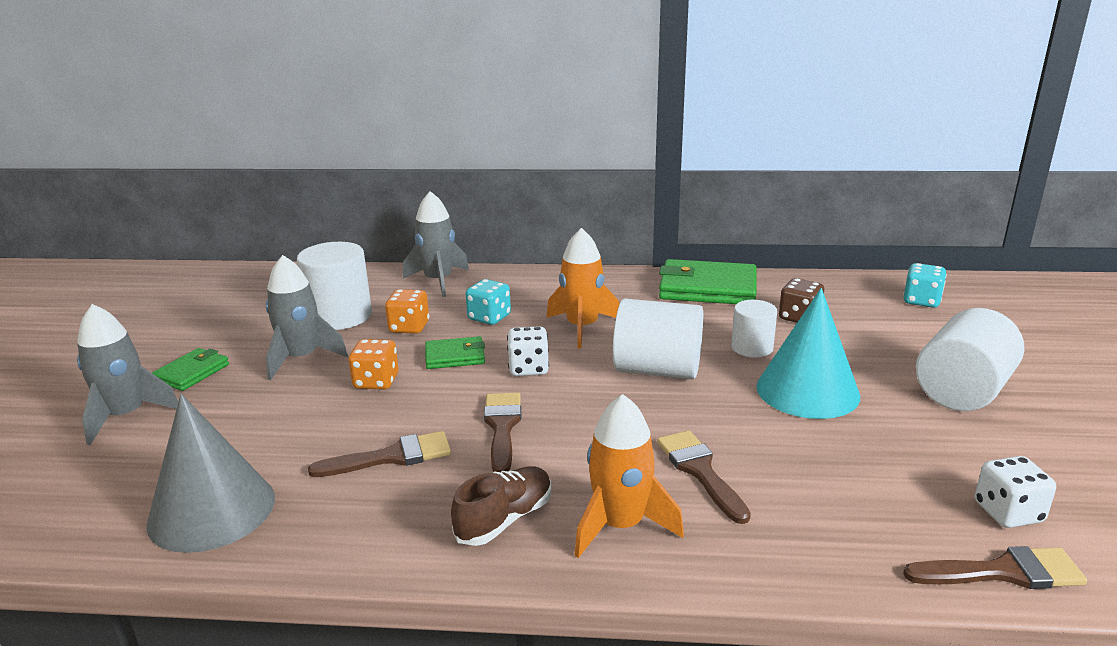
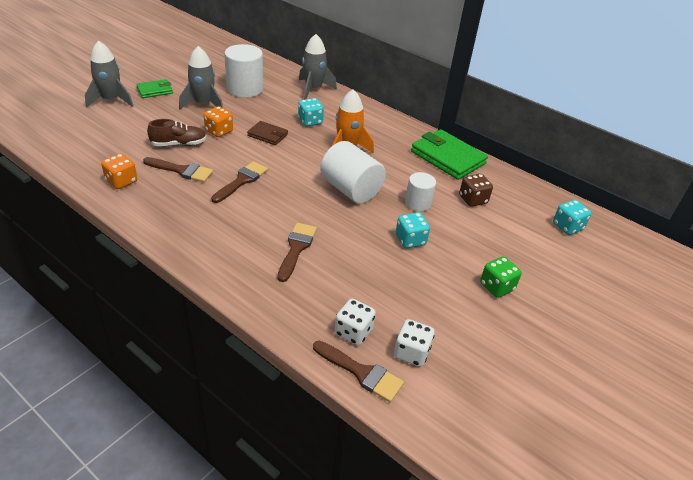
camera: 30 degrees right, 15 degrees up
(212, 510) = (95, 158): grey cone -> none
(409, 327) = (267, 109): orange dice -> orange dice (121, 181)
(455, 356) = (267, 135): green wallet -> brown wallet
(505, 519) = (189, 222): brown shoe -> brown shoe (179, 144)
(528, 368) = (292, 158): white dice -> white dice (353, 332)
(621, 525) = (229, 251): orange rocket -> none
(807, 390) = (410, 240): turquoise cone -> turquoise dice
(962, 391) = (496, 287): white cylinder -> green dice

